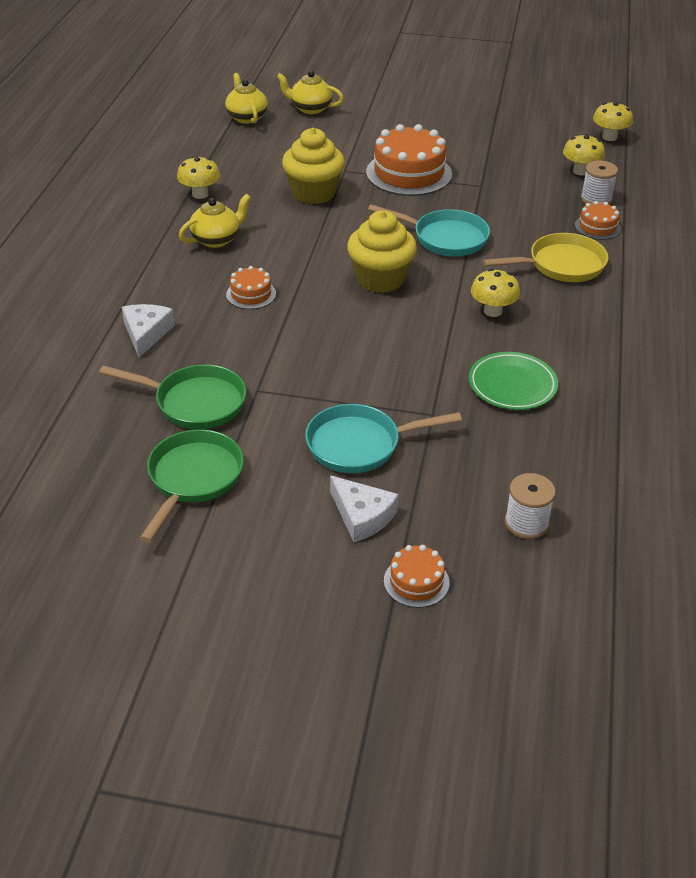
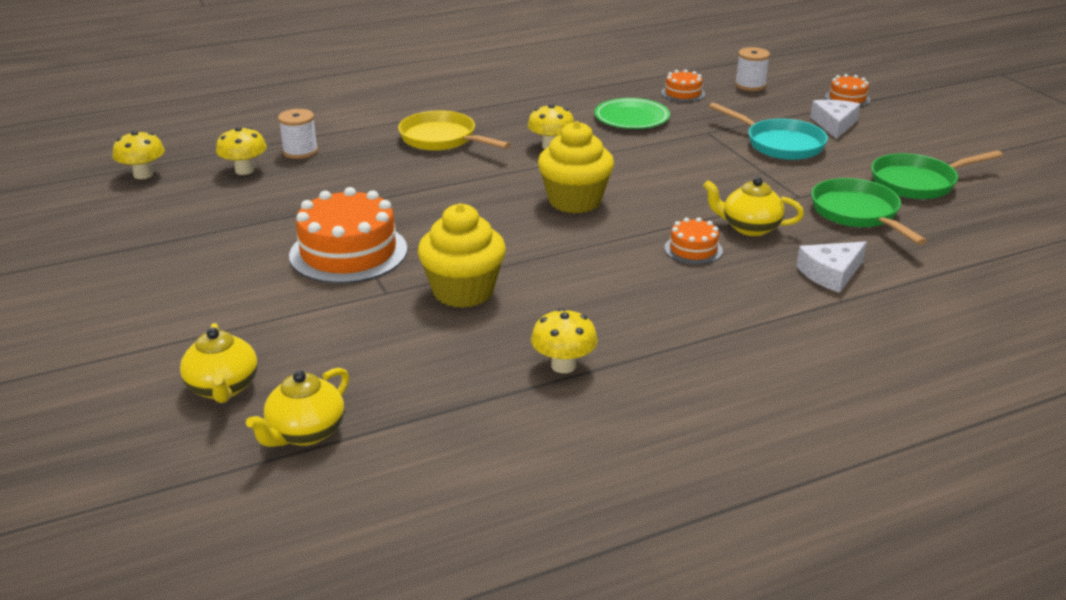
camera: 125 degrees left, 10 degrees down
(216, 239) = (637, 309): yellow teapot -> yellow teapot (749, 228)
(445, 238) = (463, 195): turquoise pan -> none
(597, 227) = (355, 140): orange cake -> orange cake (683, 93)

